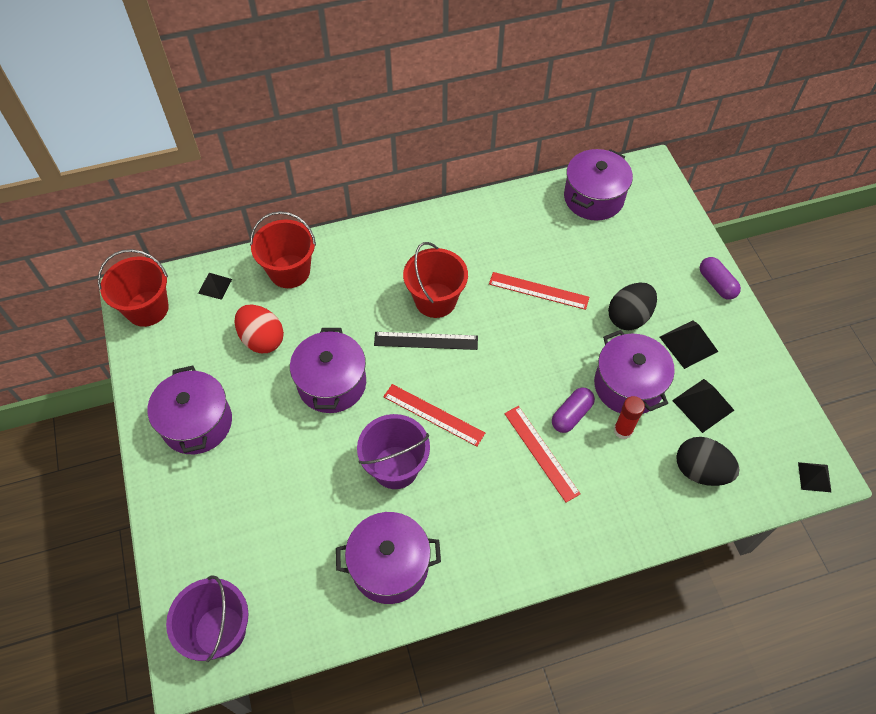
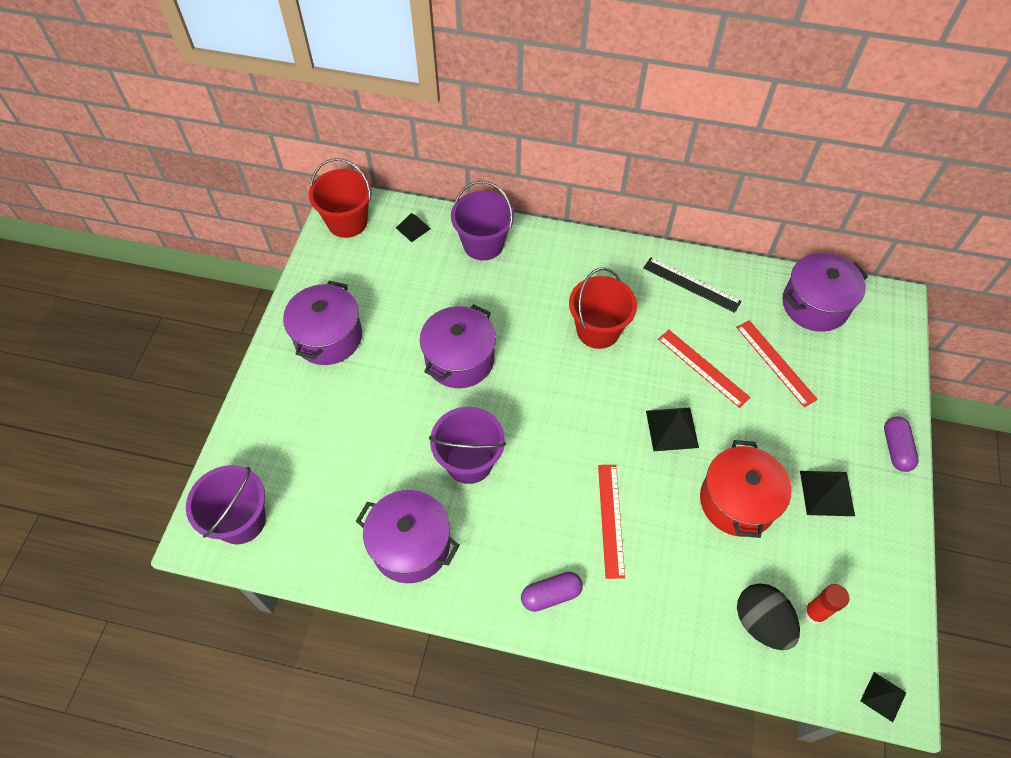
camera: 30 degrees right, 0 degrees up
(262, 339) = (424, 292): red egg -> none
(289, 271) = (483, 244): red bucket -> purple bucket
(426, 341) = (566, 362): black ruler -> black ruler (691, 284)
(433, 415) = (532, 432): red ruler -> red ruler (775, 362)
(571, 415) = (662, 500): purple capsule -> purple capsule (551, 595)
(623, 430) = (705, 541): red glue stick -> red glue stick (814, 613)
(628, 385) = (737, 501): purple pot -> red pot
(629, 317) = (779, 436): black egg -> none
(703, 405) = (804, 560): black pyramid -> black pyramid (672, 429)

